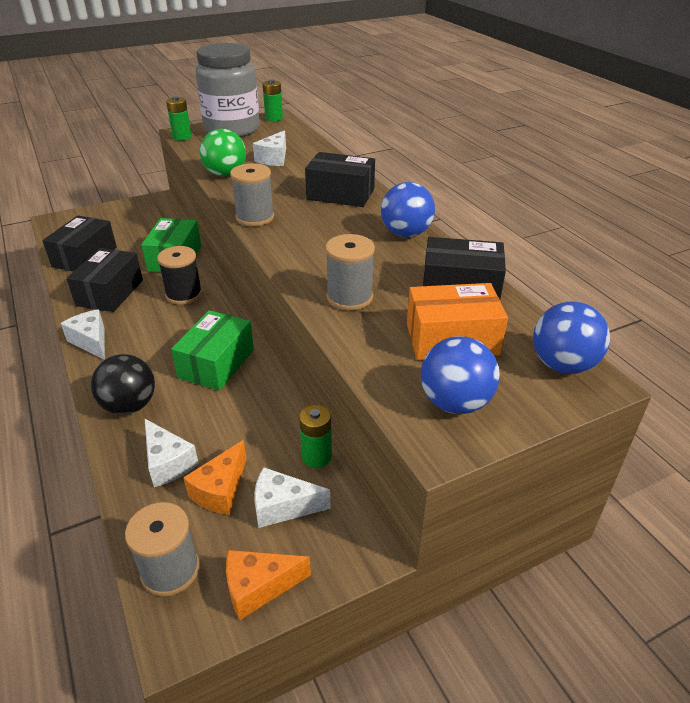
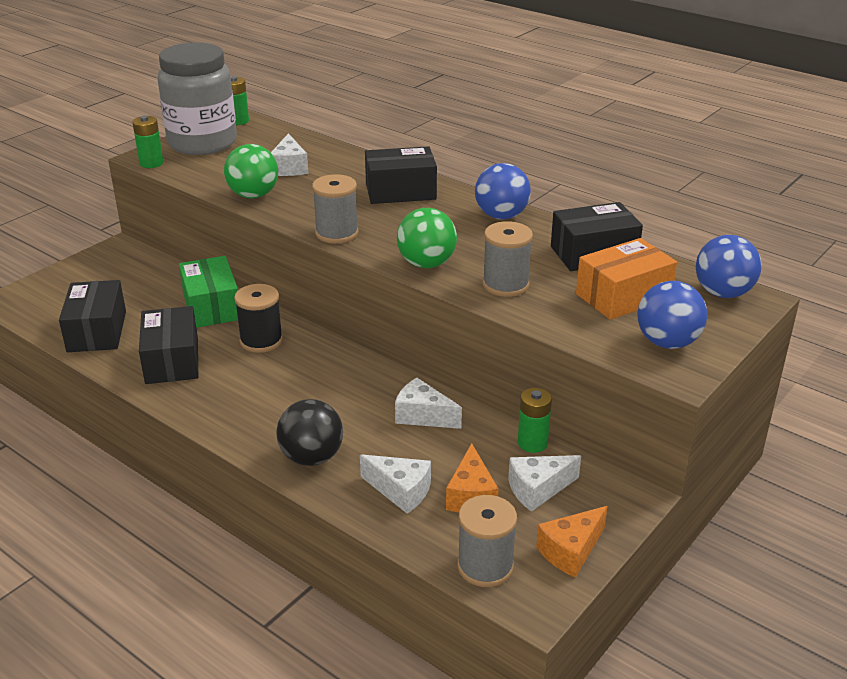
camera: 25 degrees left, 5 degrees down
(91, 341) = (204, 413): white cheese -> white cheese (422, 416)
(216, 363) = (363, 395): green box -> none
(300, 260) = (426, 264): none -> green ball

